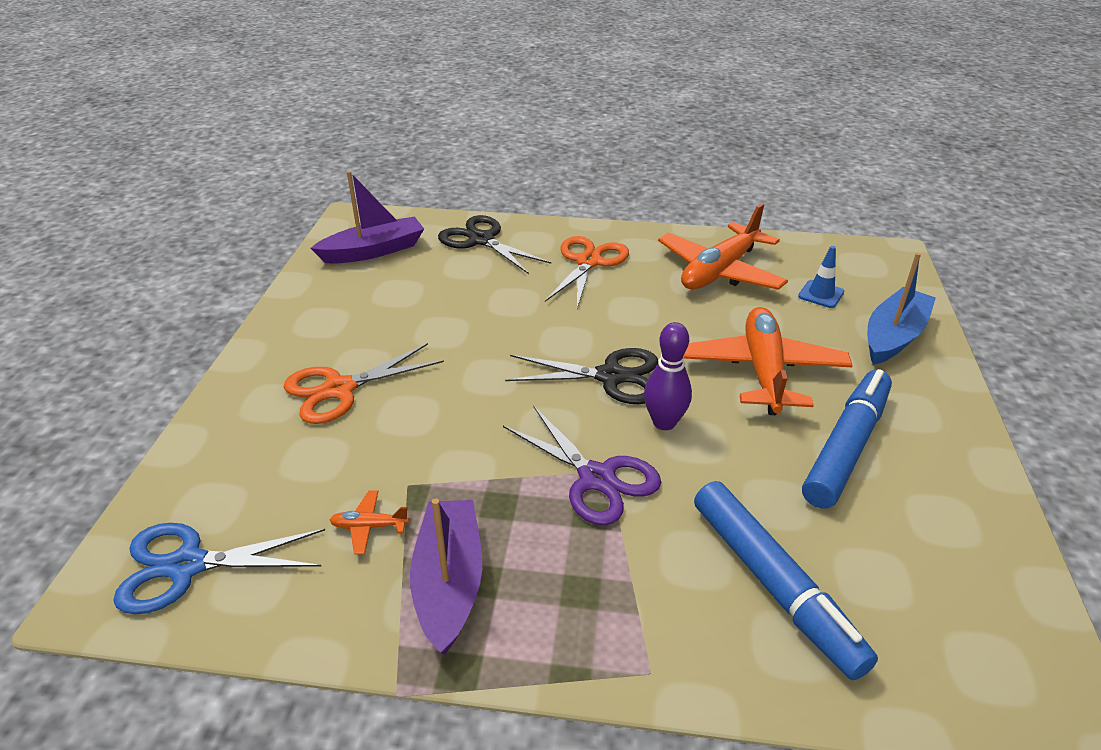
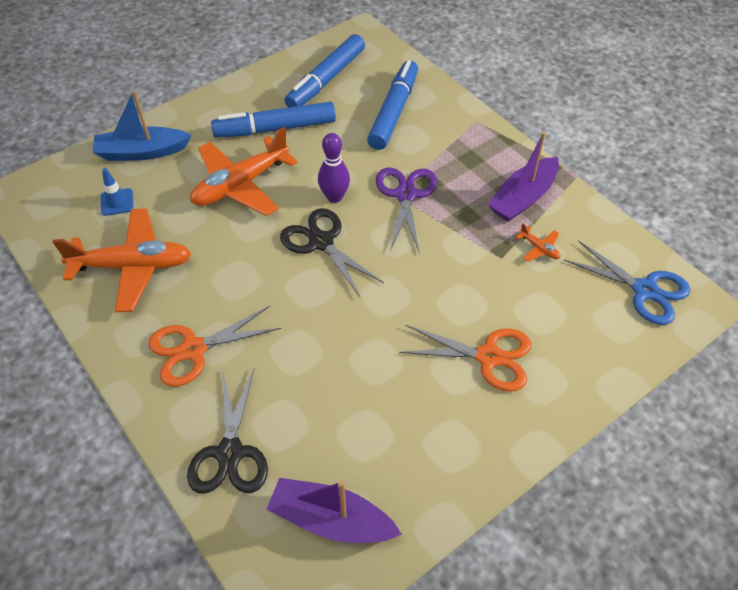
camera: 135 degrees left, 15 degrees up
(928, 562) = (326, 80): none -> blue marker

